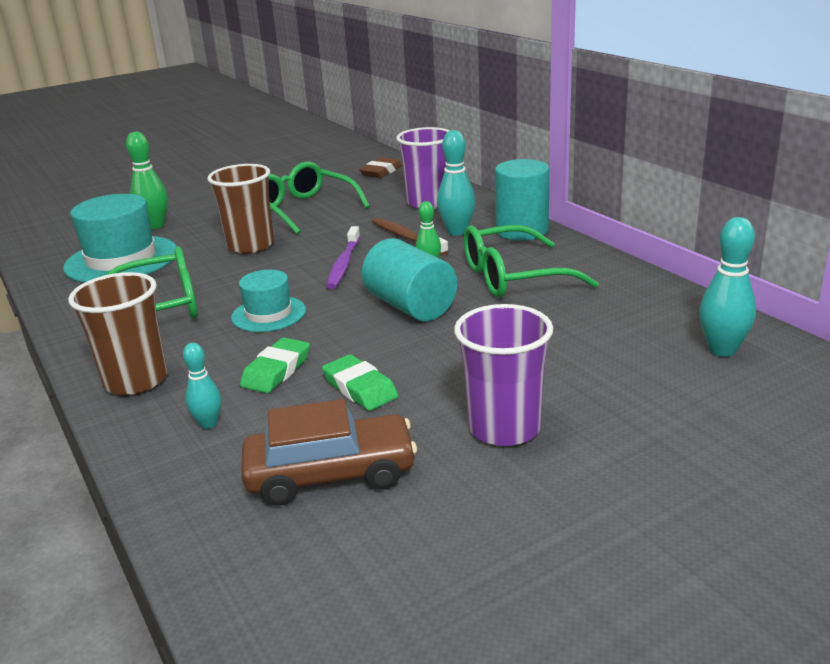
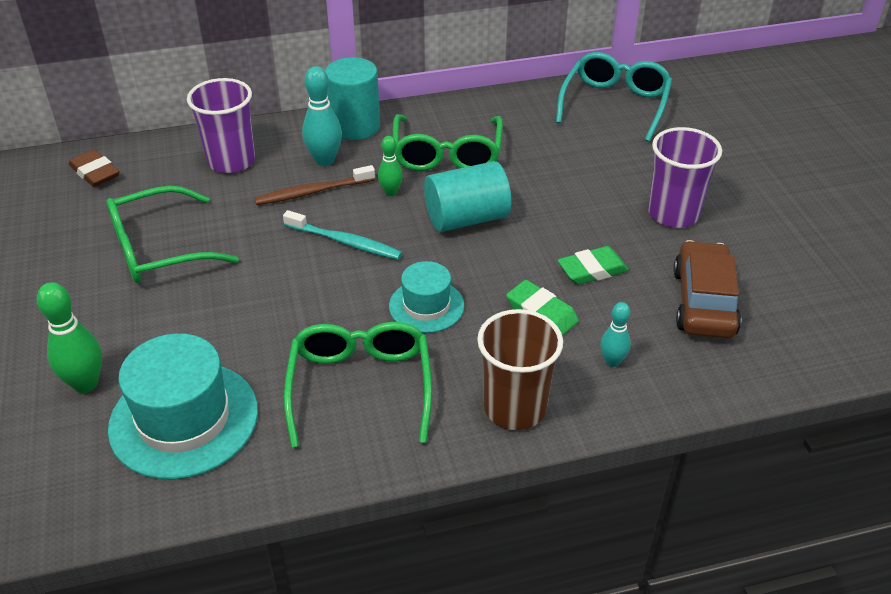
camera: 75 degrees left, 15 degrees up
(250, 246) = (237, 302): brown cup -> none
(344, 264) = (344, 242): purple toothbrush -> turquoise toothbrush
(722, 350) = (615, 104): turquoise bowling pin -> turquoise glasses

